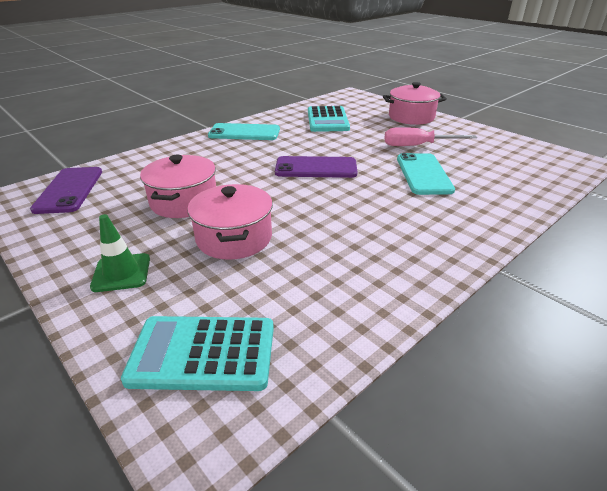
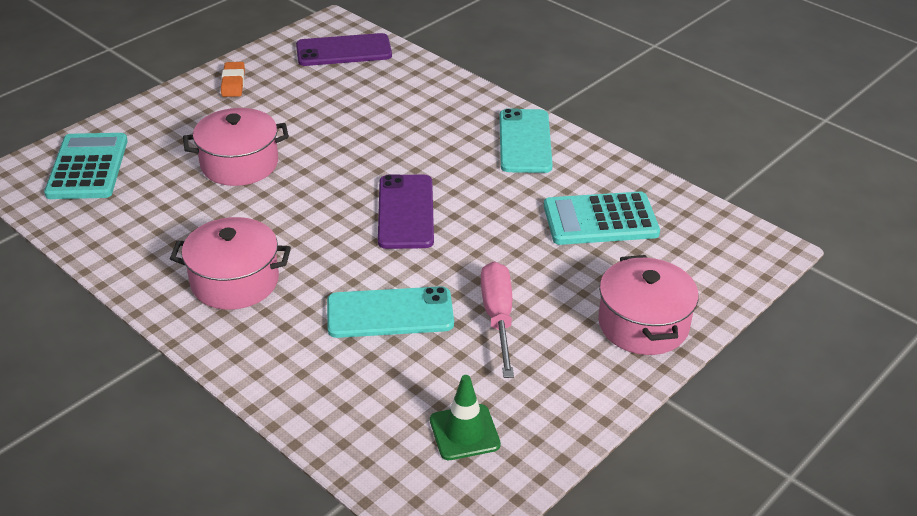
camera: 85 degrees right, 5 degrees up
(78, 248) = (233, 83): none -> orange eraser
(121, 273) = (193, 112): green traffic cone -> green traffic cone (464, 432)
(184, 202) = (315, 123): pink pot -> pink pot (235, 281)

